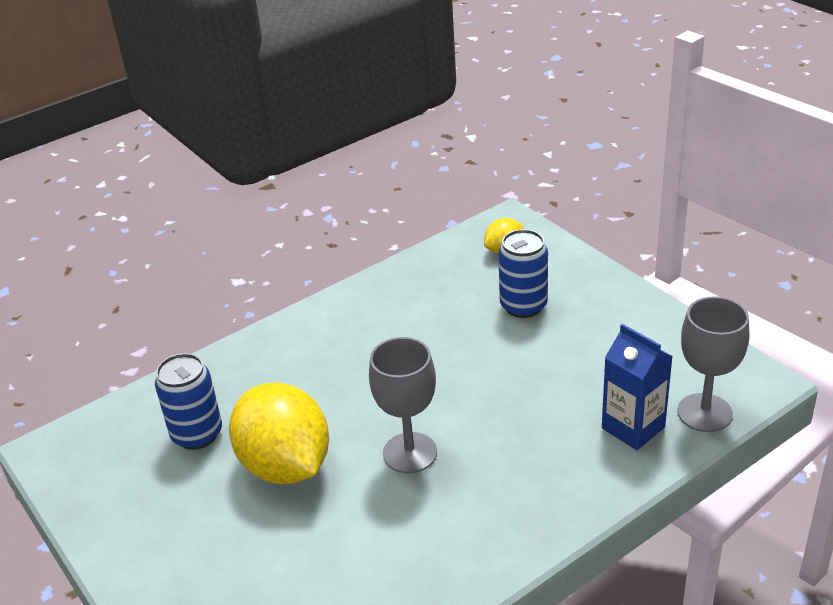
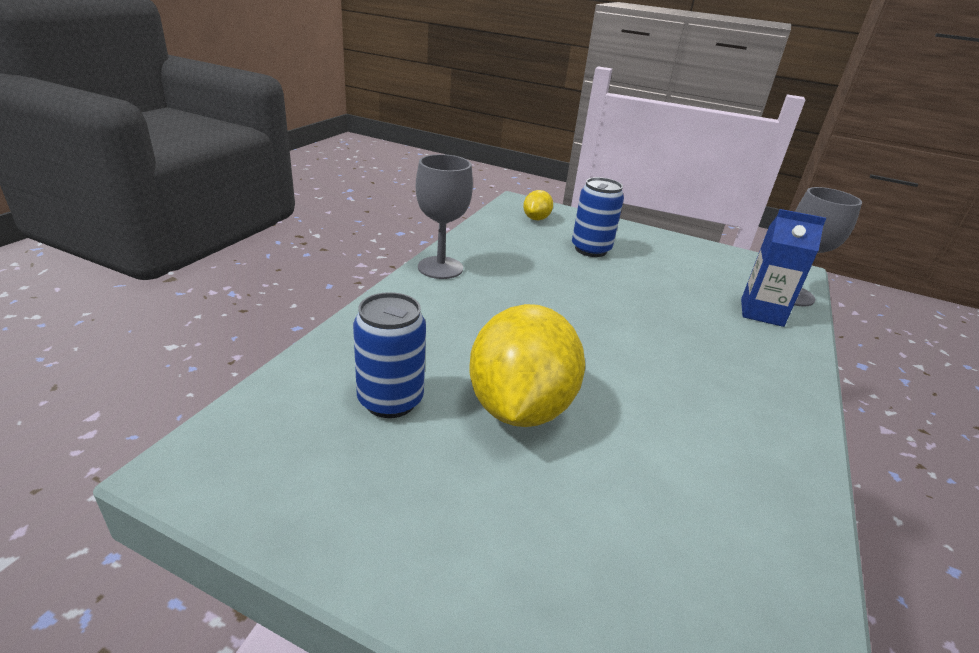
camera: 35 degrees left, 5 degrees down
(285, 466) = (520, 407): yellow lemon -> yellow lemon turned 75 degrees clockwise
(410, 453) = (624, 367): grey goblet -> grey goblet (440, 268)

